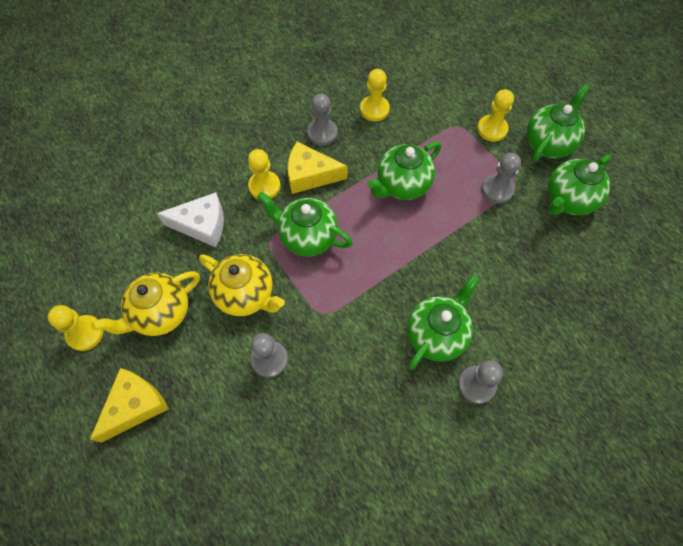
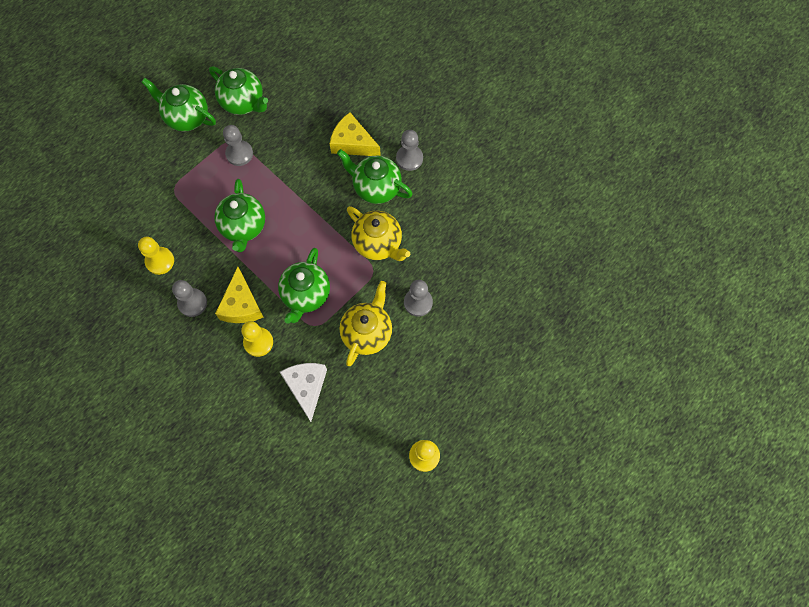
camera: 100 degrees left, 5 degrees up
(135, 406) = (474, 394): yellow cheese -> yellow cheese (352, 143)
(161, 313) = (395, 398): yellow teapot -> yellow teapot (378, 244)
(402, 185) = (243, 227): green teapot -> green teapot turned 45 degrees clockwise
(492, 129) = (175, 161): yellow pawn -> none

